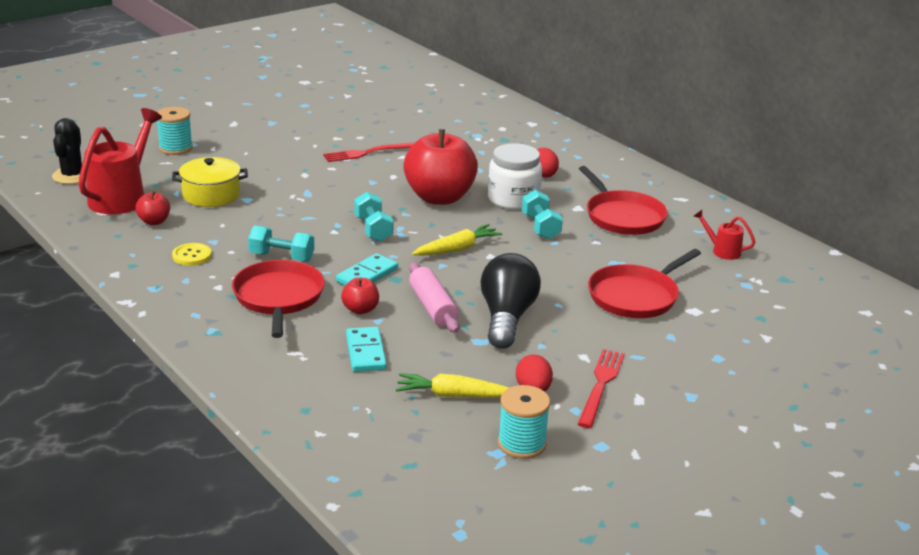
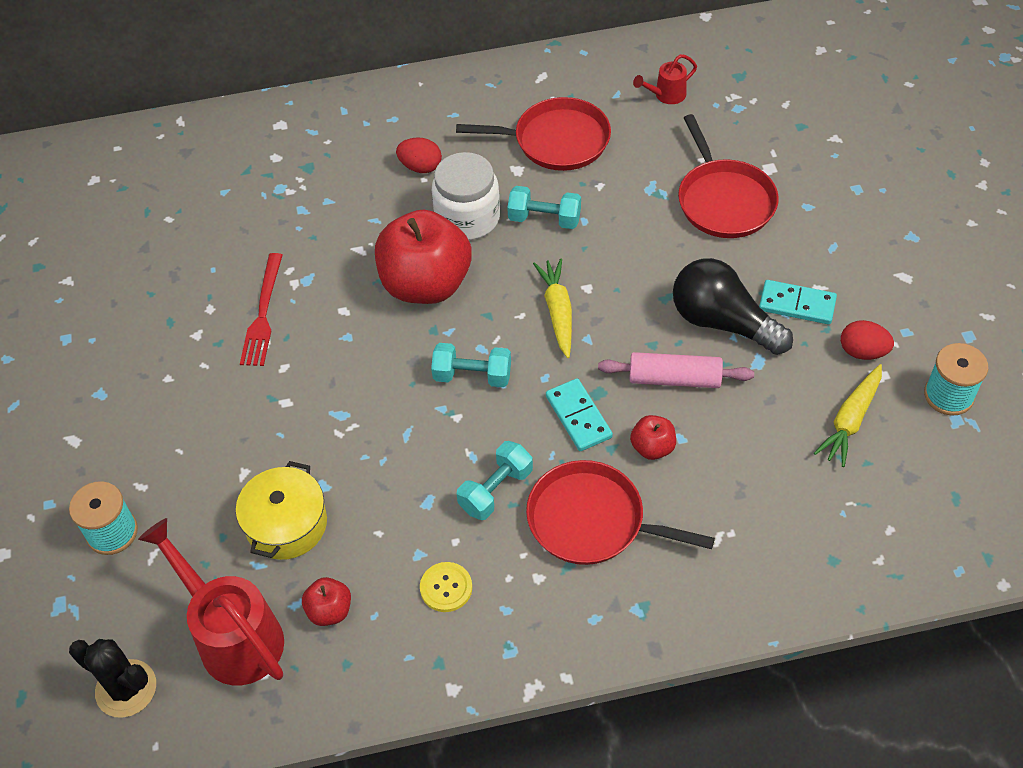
camera: 60 degrees left, 25 degrees up
(366, 352) = (742, 470): turquoise domino -> turquoise domino (797, 304)
(601, 385) = (872, 295): red fork -> none

